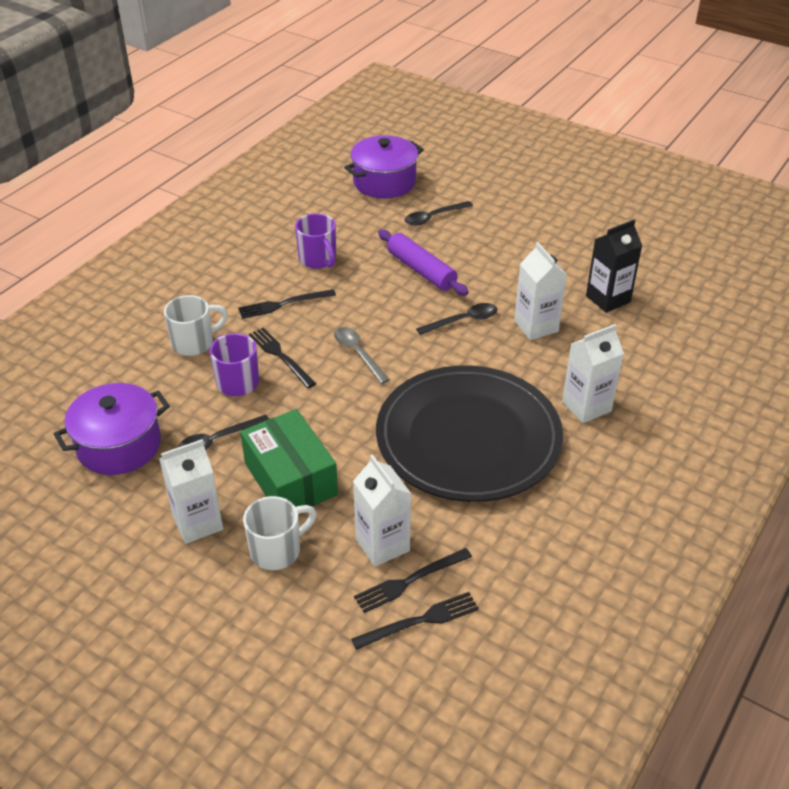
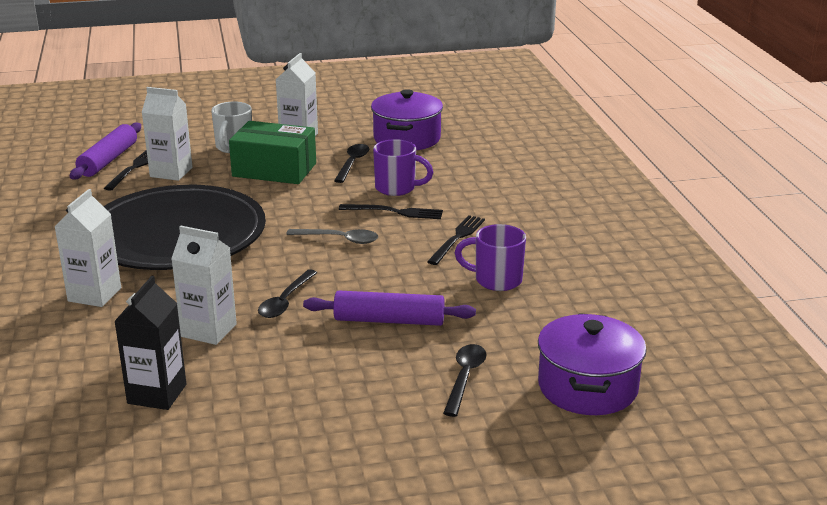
camera: 135 degrees right, 15 degrees down
(194, 343) = (470, 190): white mug -> none
(420, 621) = (108, 160): black fork -> purple rolling pin

